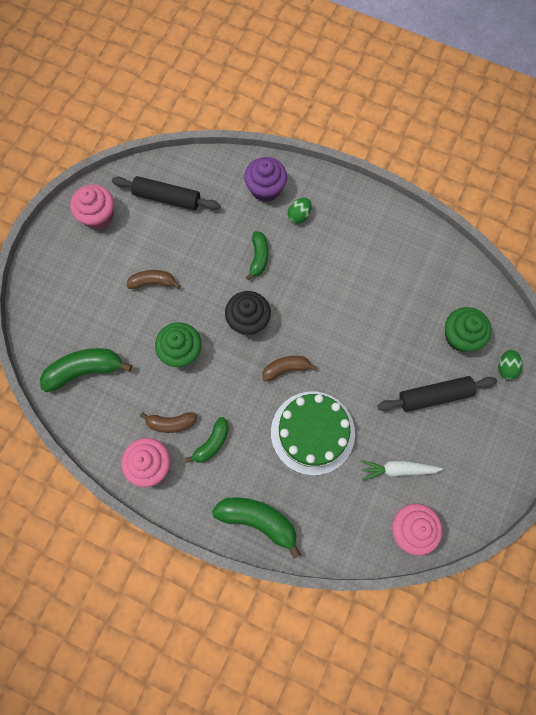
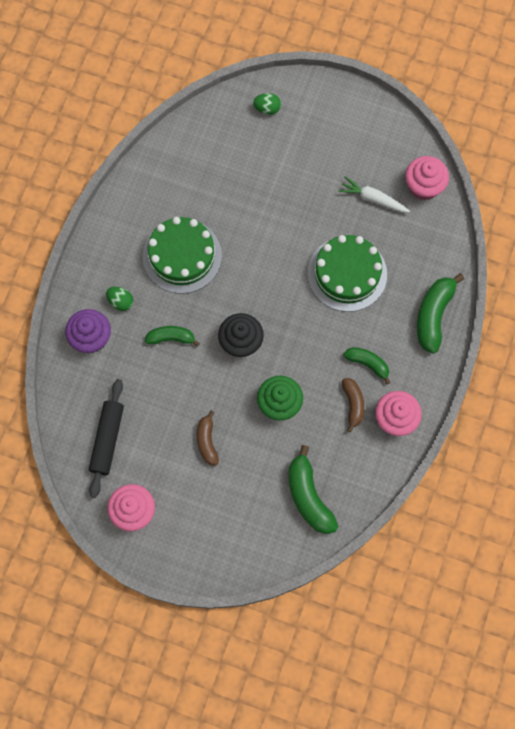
camera: 95 degrees left, 0 degrees up
(286, 369) = (287, 302): brown banana -> none
(342, 272) = (182, 256): none -> green cake
(397, 469) = (372, 199): white carrot -> white carrot turned 120 degrees clockwise
(434, 396) = (300, 169): black rolling pin -> none
(460, 336) = (240, 147): green cupcake -> none

